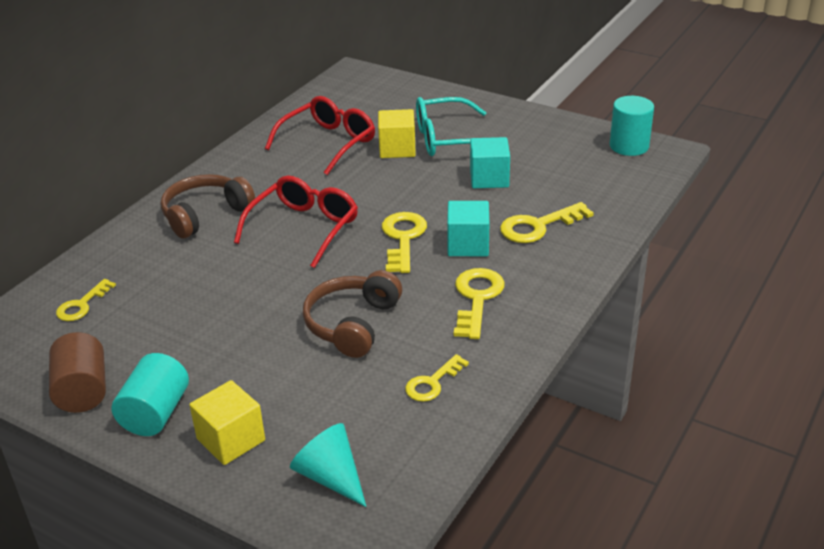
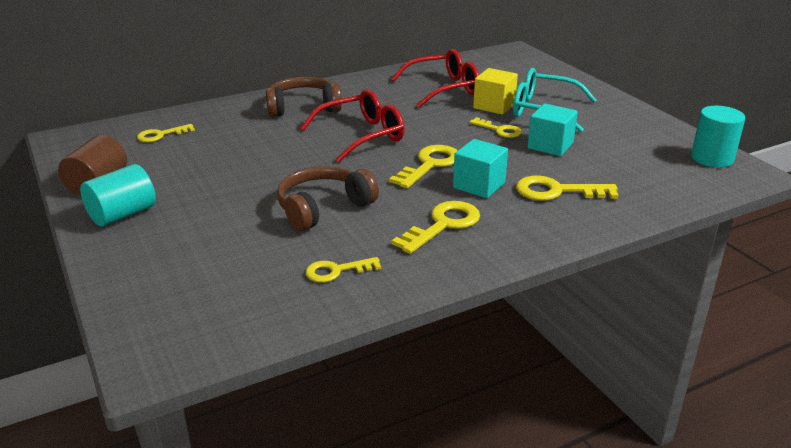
camera: 30 degrees right, 5 degrees down
(231, 440) = (147, 250): yellow cube -> none
(330, 477) = (182, 305): turquoise cone -> none
(428, 176) = (499, 130): none -> yellow key

